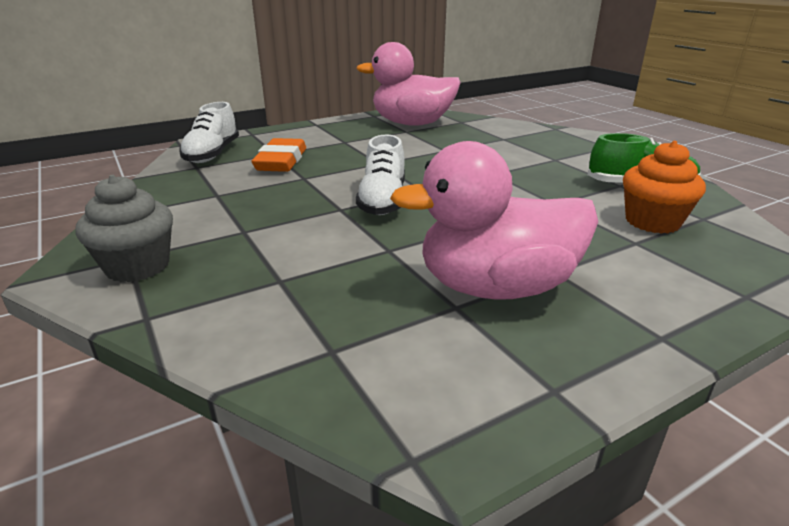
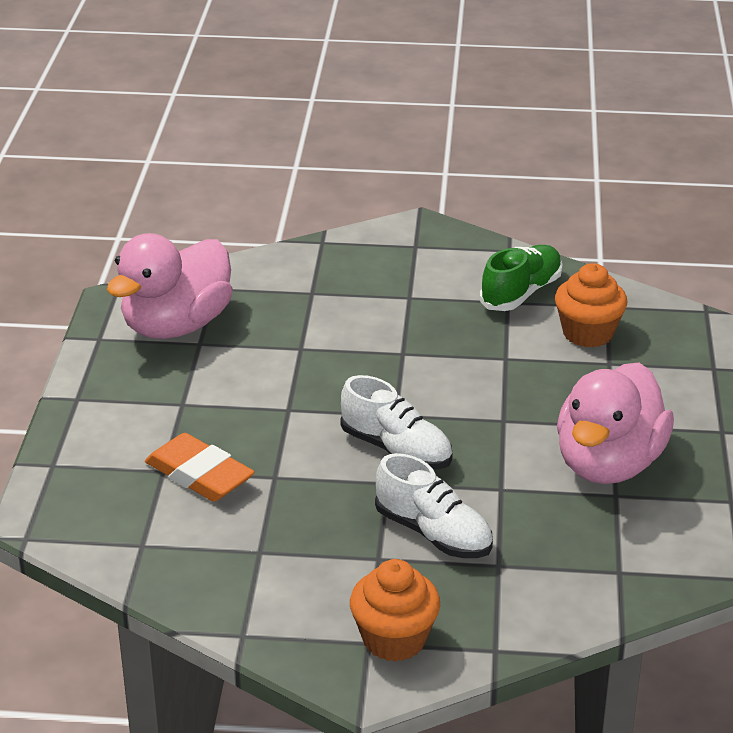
camera: 55 degrees left, 5 degrees up
(138, 266) = (394, 639): grey cupcake -> orange cupcake
(212, 154) = (106, 520): white shoe -> white shoe (433, 533)

